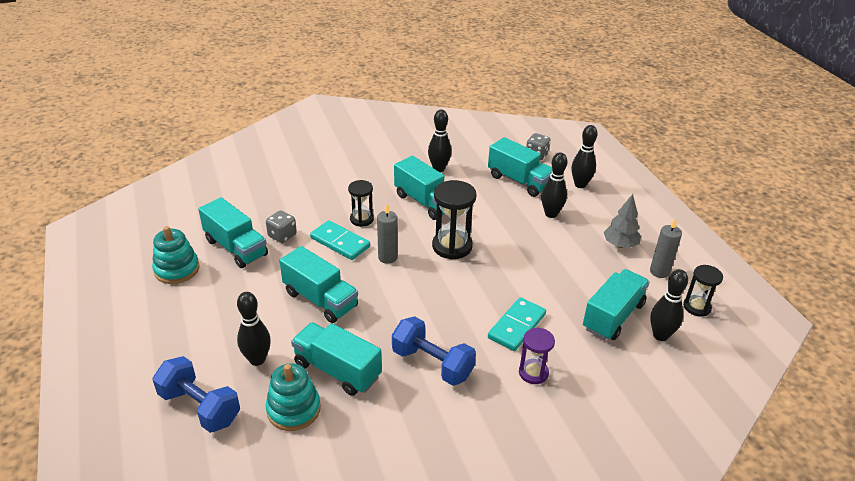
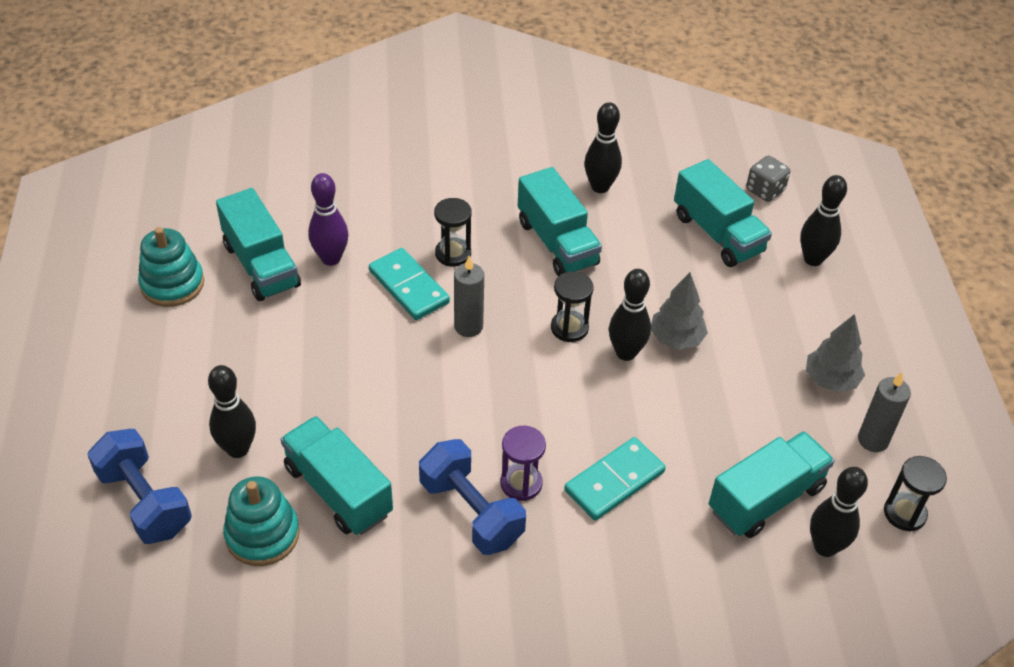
camera: 15 degrees right, 10 degrees up
(282, 236) = (331, 258): grey dice -> purple bowling pin
(320, 299) = (351, 375): turquoise truck -> none
(452, 246) = (569, 328): black hourglass -> black hourglass, size x0.62
(520, 240) = (676, 339): none -> grey tree
(533, 373) = (609, 560): purple hourglass -> purple hourglass (521, 483)
(551, 214) = (743, 303): black bowling pin -> black bowling pin (626, 353)

